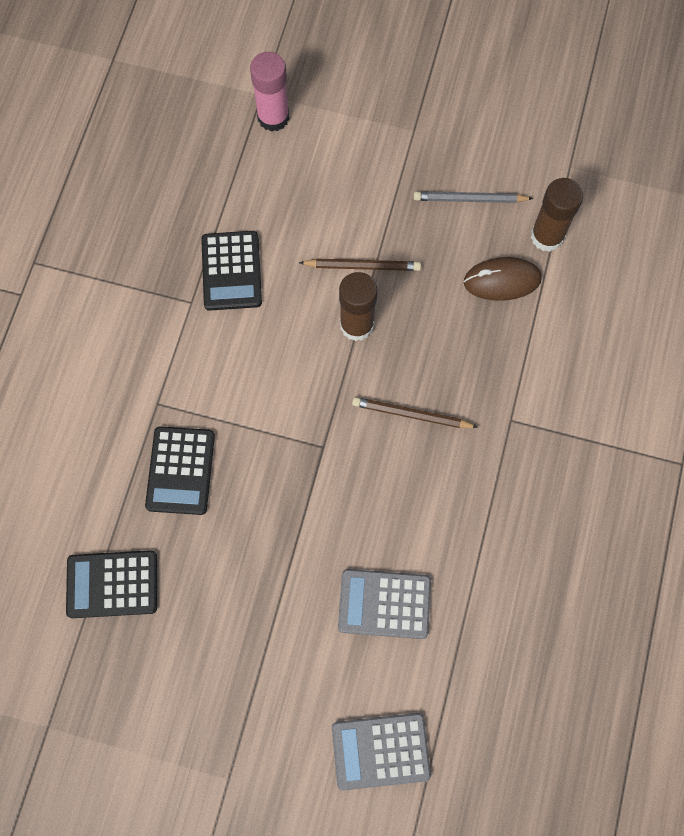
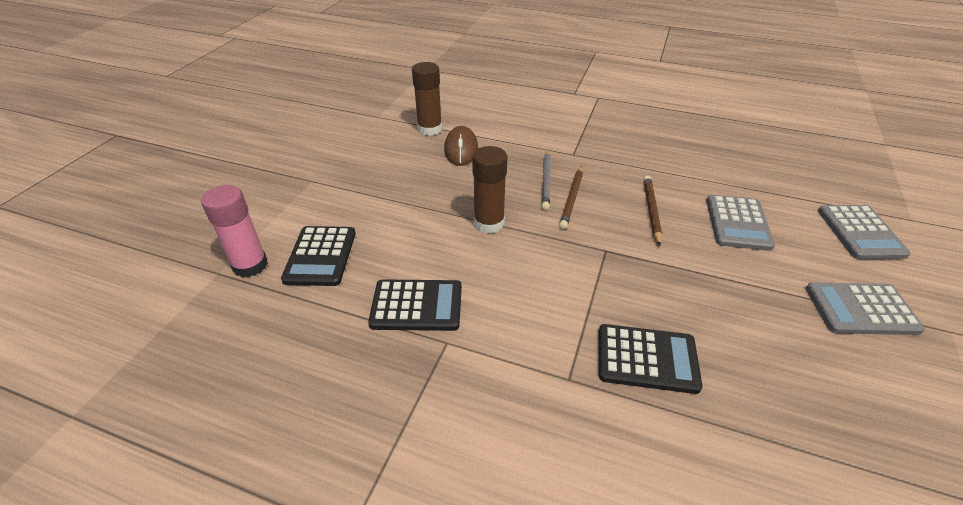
camera: 85 degrees left, 30 degrees down
(112, 584) = (800, 432): black calculator -> black calculator (320, 256)
(253, 696) = (861, 309): none -> grey calculator
(362, 266) = (432, 216): brown pencil -> brown pencil (651, 211)
(469, 199) = (388, 158): grey pencil -> grey pencil (546, 181)

